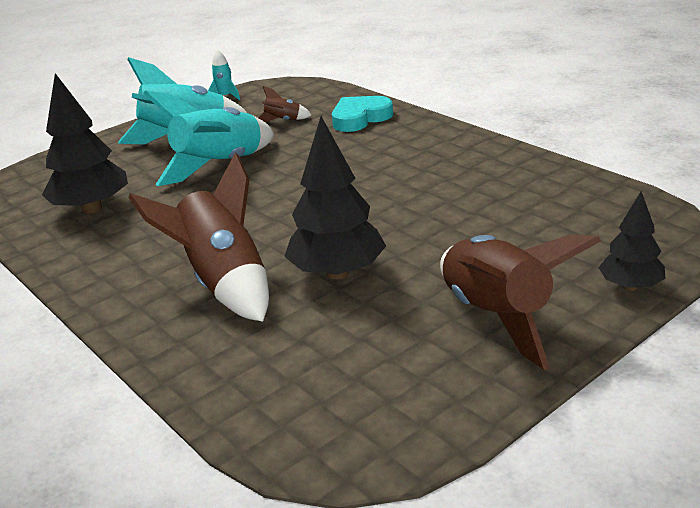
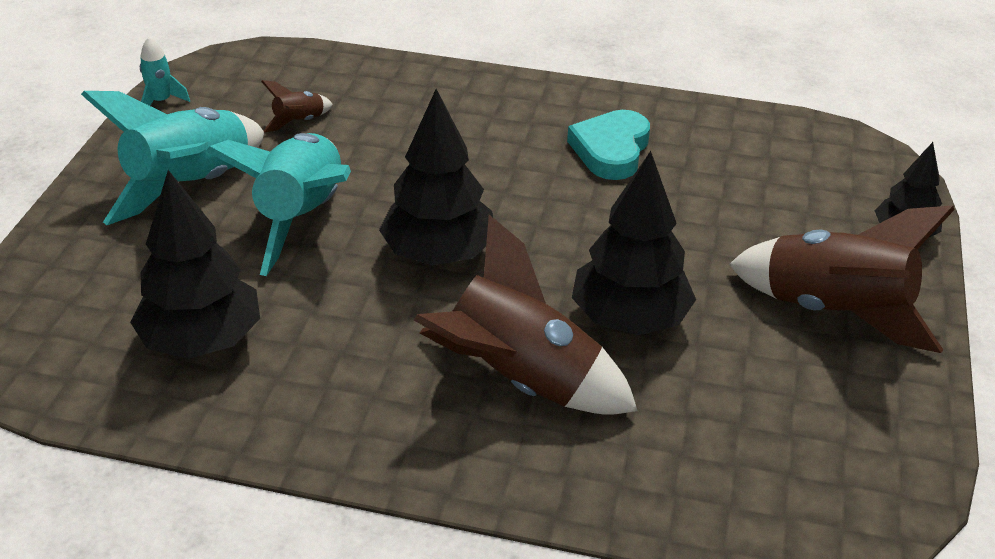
camera: 40 degrees left, 10 degrees up
(269, 204) = (439, 254): none -> black tree
(360, 118) = (399, 93): turquoise heart -> turquoise heart (611, 150)

